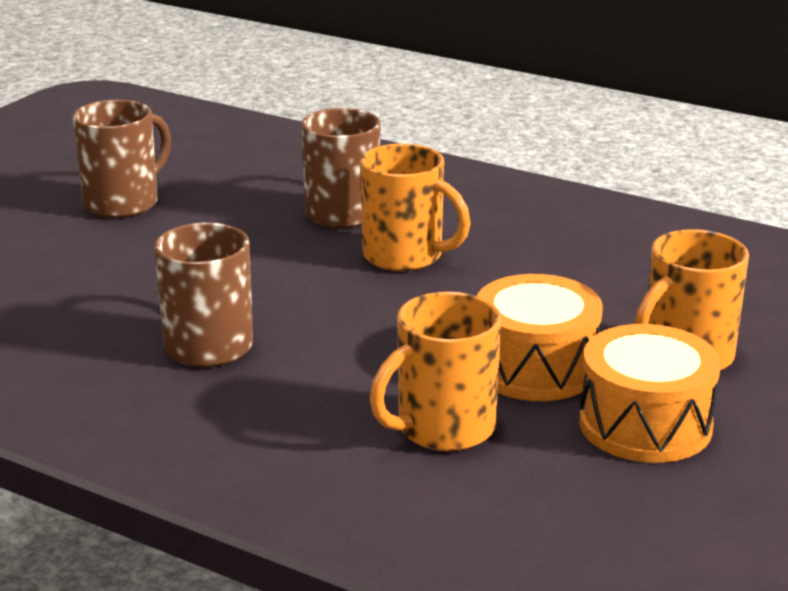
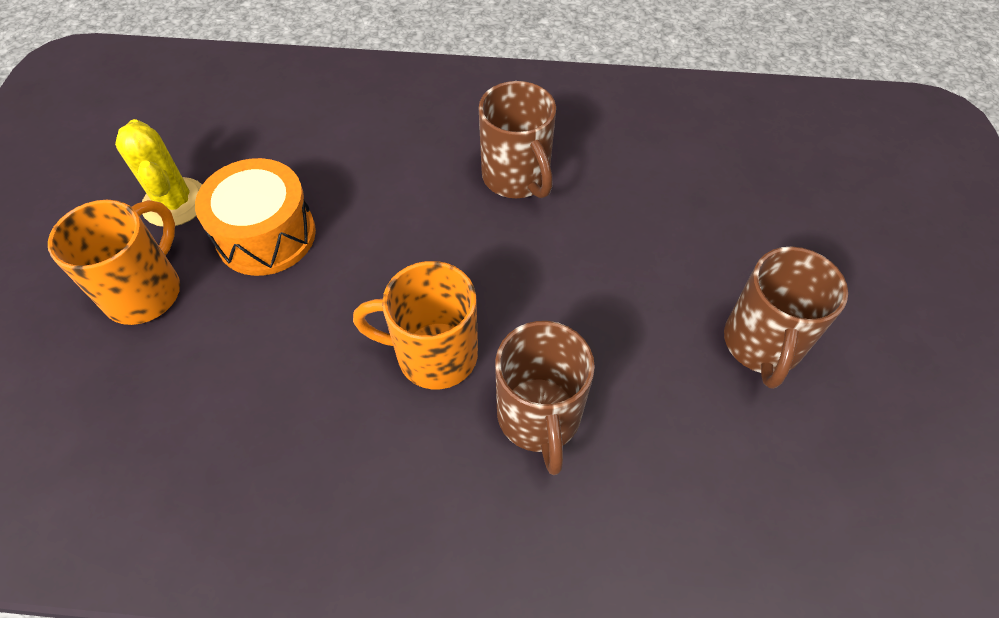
camera: 155 degrees right, 30 degrees up
(443, 429) = (313, 154): orange mug -> none
(645, 425) = (175, 202): orange drum -> yellow cactus

